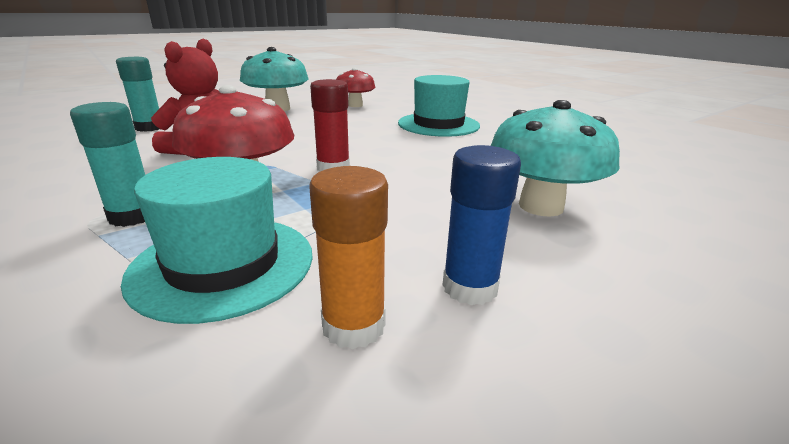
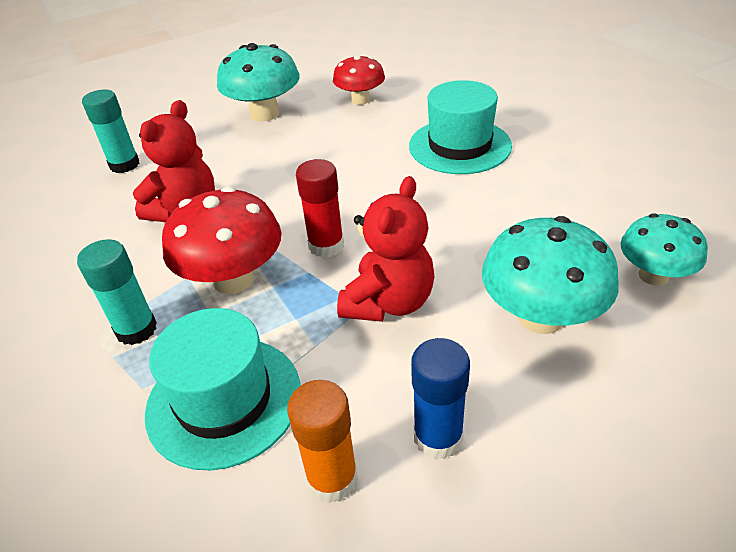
camera: 10 degrees right, 15 degrees up
(396, 199) = (388, 302): none -> red teddy bear
(625, 184) = (653, 275): none -> turquoise mushroom

